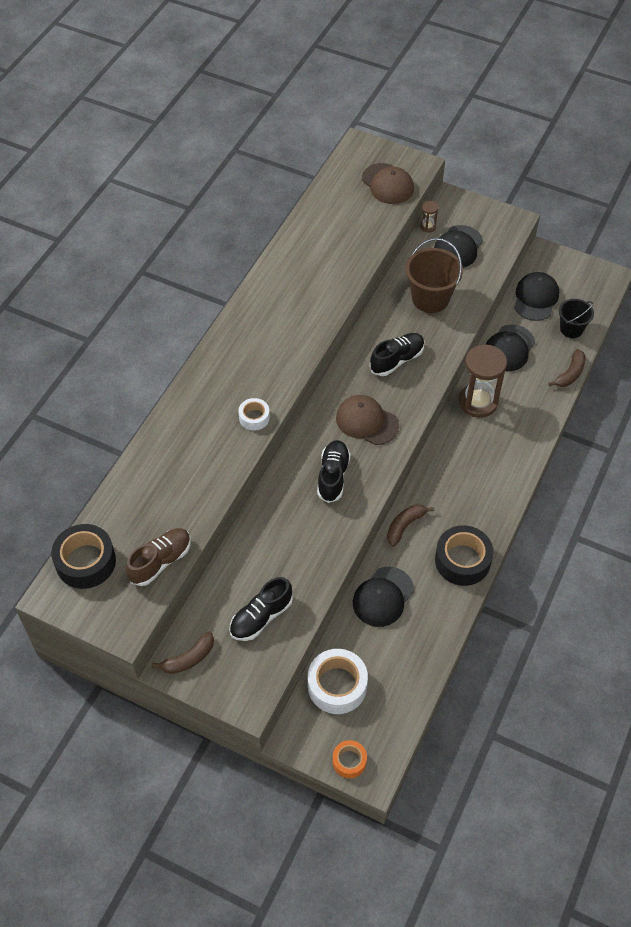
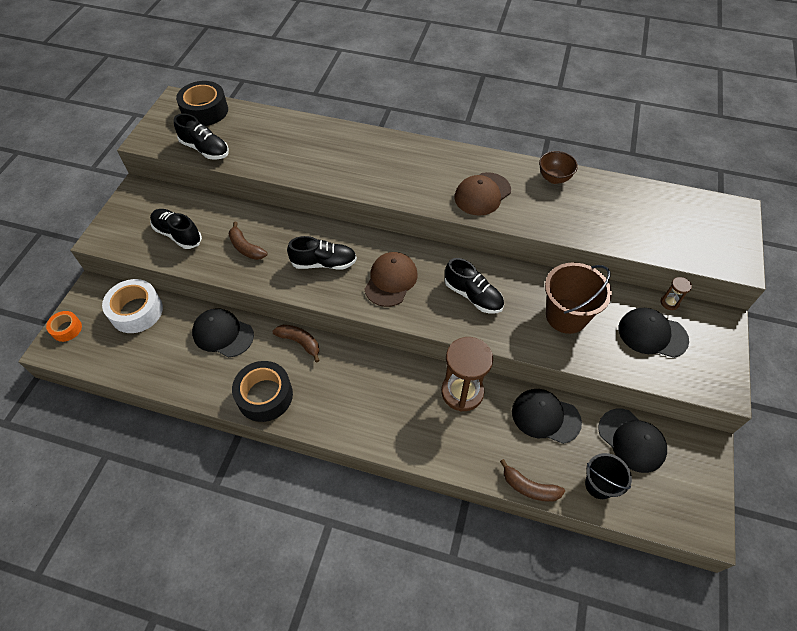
camera: 80 degrees right, 0 degrees up
(160, 561) = (205, 149): brown shoe -> black shoe
(188, 658) = (143, 197): brown banana -> brown banana (246, 247)
(254, 417) = (355, 182): white tape -> none
(289, 256) = (554, 178): none -> brown bowl
(387, 184) = (693, 241): brown cap -> brown cap (482, 194)
(535, 298) = (631, 440): black cap -> black cap turned 45 degrees clockwise

